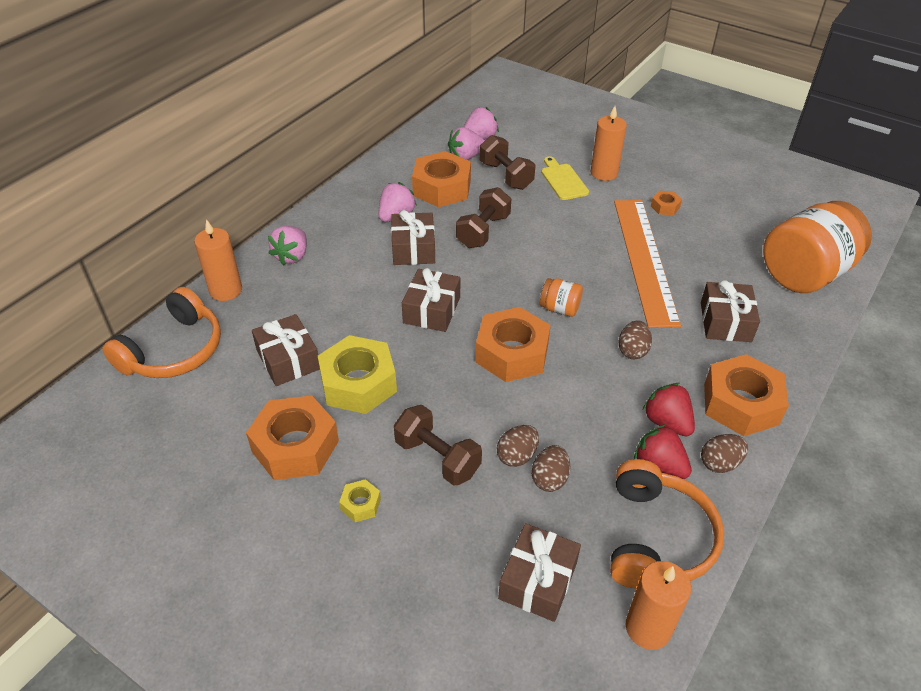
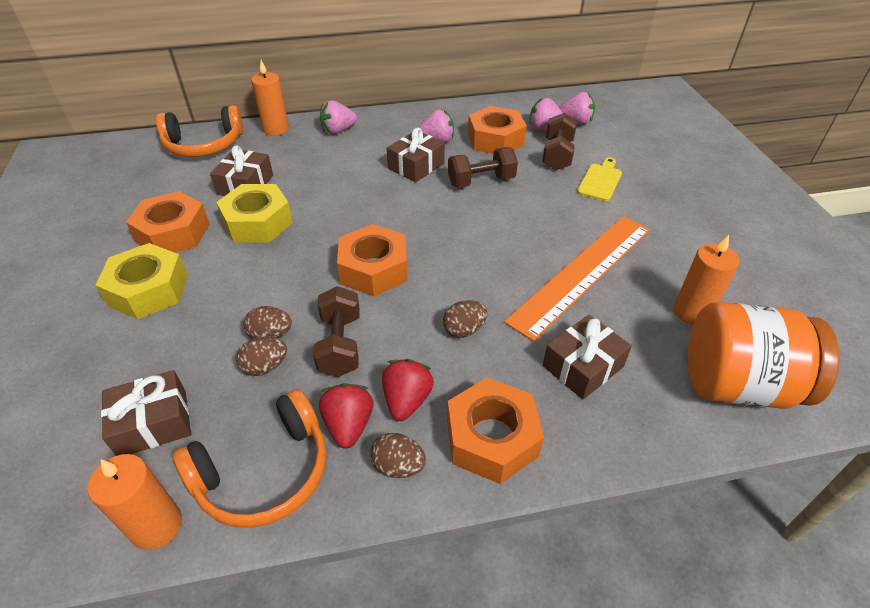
camera: 45 degrees right, 0 degrees up
(361, 504) = (148, 290): yellow nut -> yellow nut, size x2.22
(432, 310) = (367, 209): brown gift -> none
(437, 457) = (227, 297): brown dumbbell -> brown dumbbell (340, 345)
(560, 309) = (455, 263): orange jar -> none
(604, 173) = (646, 193): orange candle -> orange candle (692, 312)
(665, 207) = (666, 246): orange nut -> none

